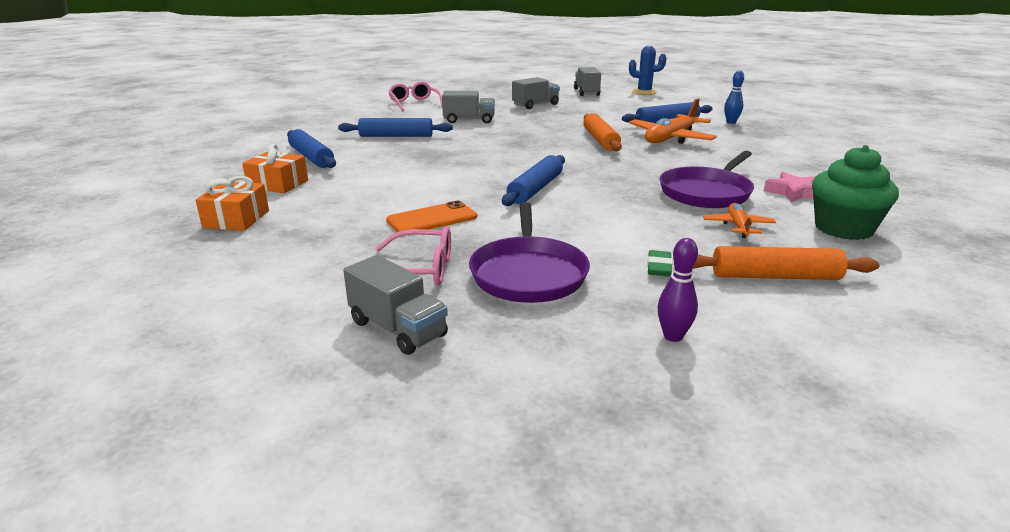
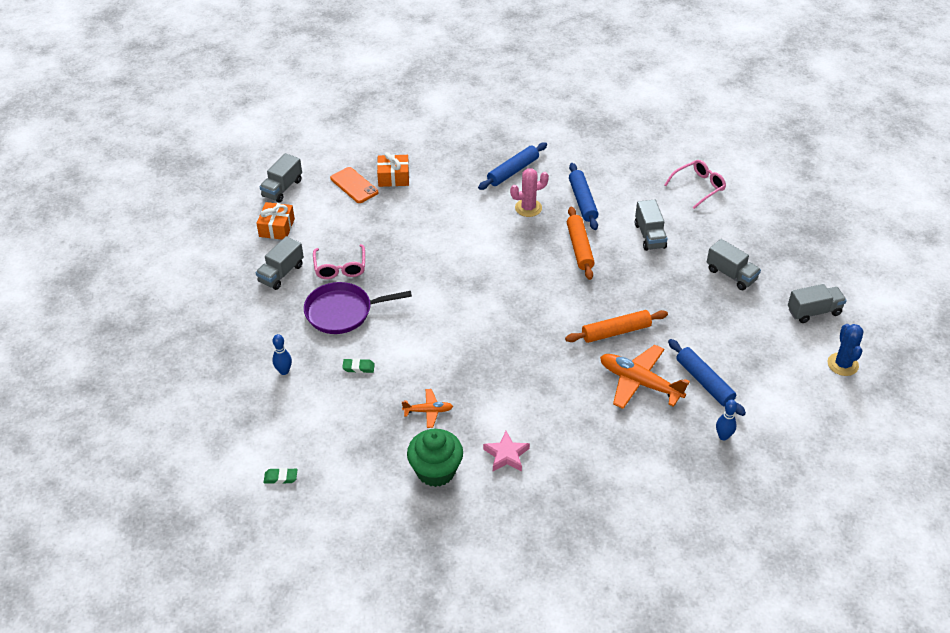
camera: 80 degrees right, 20 degrees up
(135, 317) = (282, 188): none -> grey truck
(278, 184) = (454, 174): orange gift -> orange gift (277, 227)
(385, 156) = (528, 208): none -> pink cactus
(432, 219) = (410, 258): orange phone -> orange phone (354, 185)
(535, 189) = (476, 301): blue rolling pin -> none
(673, 336) = (284, 371): purple bowling pin -> blue bowling pin
(706, 192) = (493, 399): purple pan -> none
(775, 276) = (354, 420): orange rolling pin -> orange rolling pin (579, 248)
(945, 350) = (280, 478): none -> green eraser

